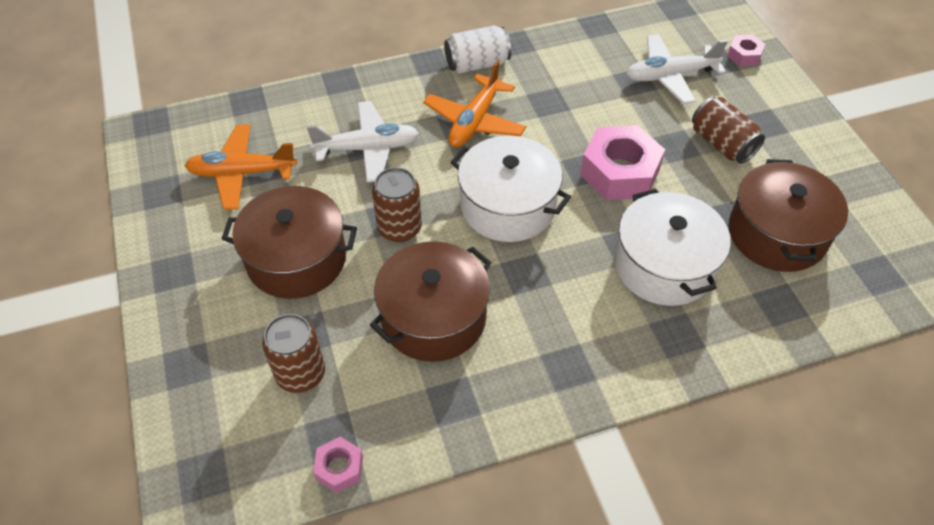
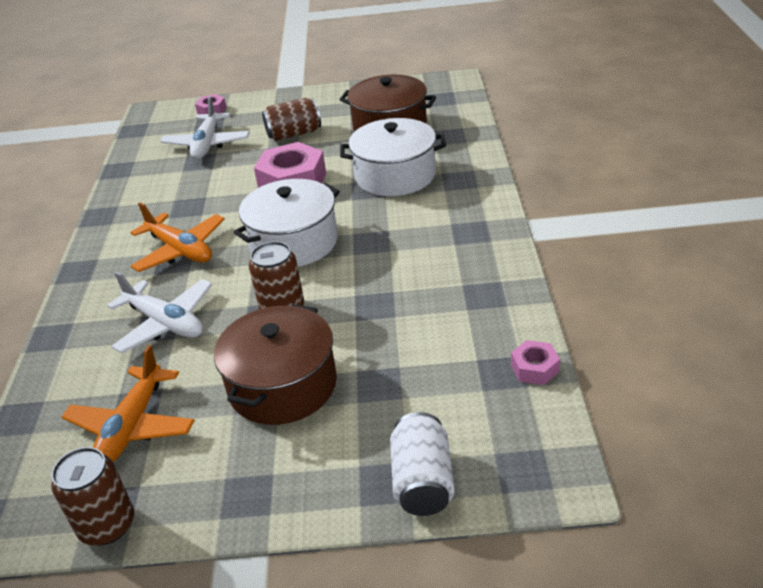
camera: 70 degrees left, 15 degrees down
(301, 374) = (426, 389): brown can -> brown can (107, 525)
(367, 148) = (165, 323): white plane -> white plane turned 120 degrees clockwise
(433, 317) = (395, 297): brown pot -> none
(477, 64) = (107, 241): white can -> white can (422, 481)

